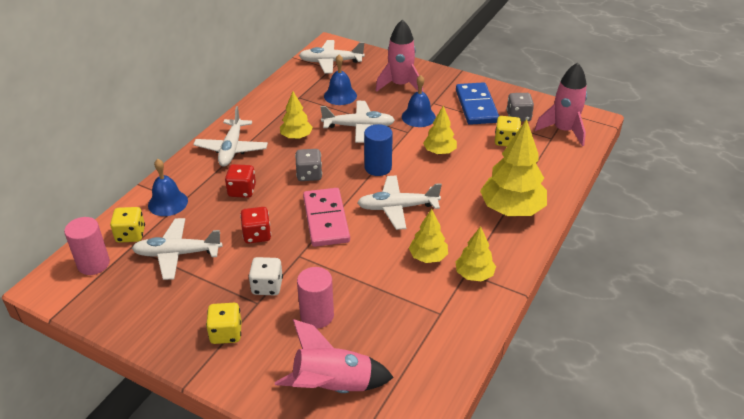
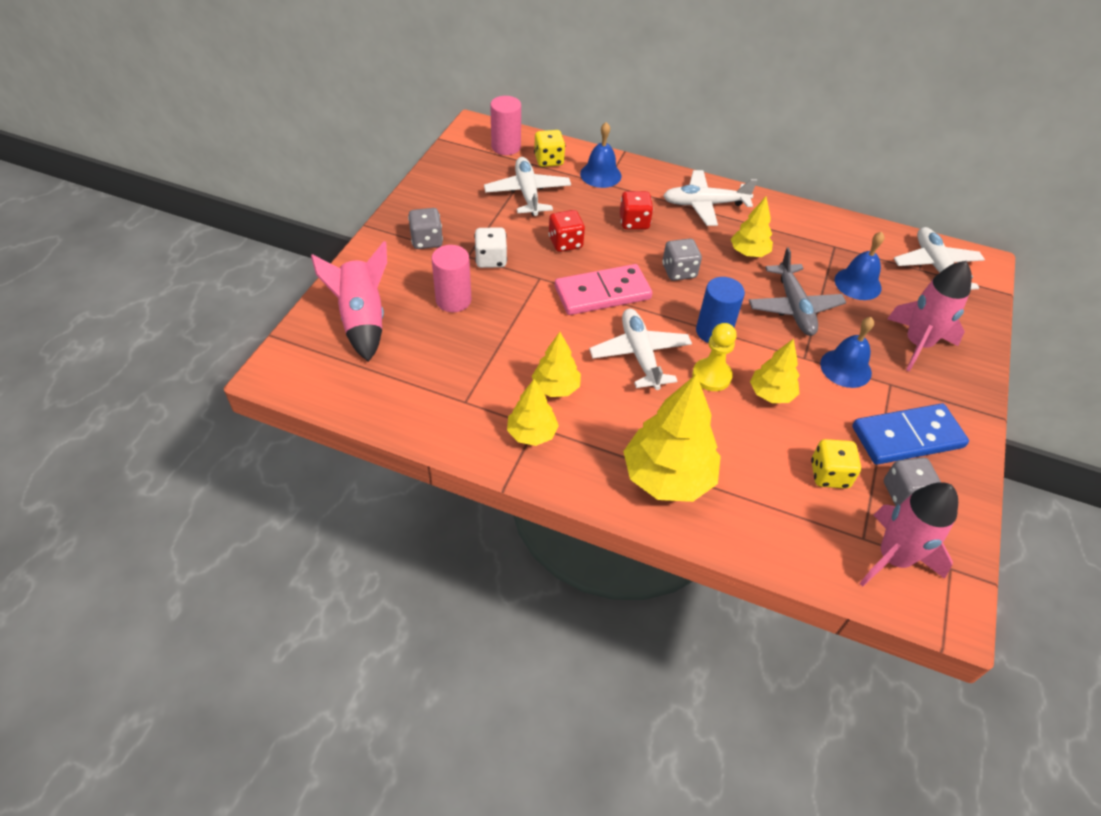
camera: 80 degrees right, 10 degrees up
(226, 333) = (427, 240): yellow dice -> grey dice
(359, 127) = (794, 307): white plane -> grey plane
(421, 175) = (711, 376): none -> yellow pawn

